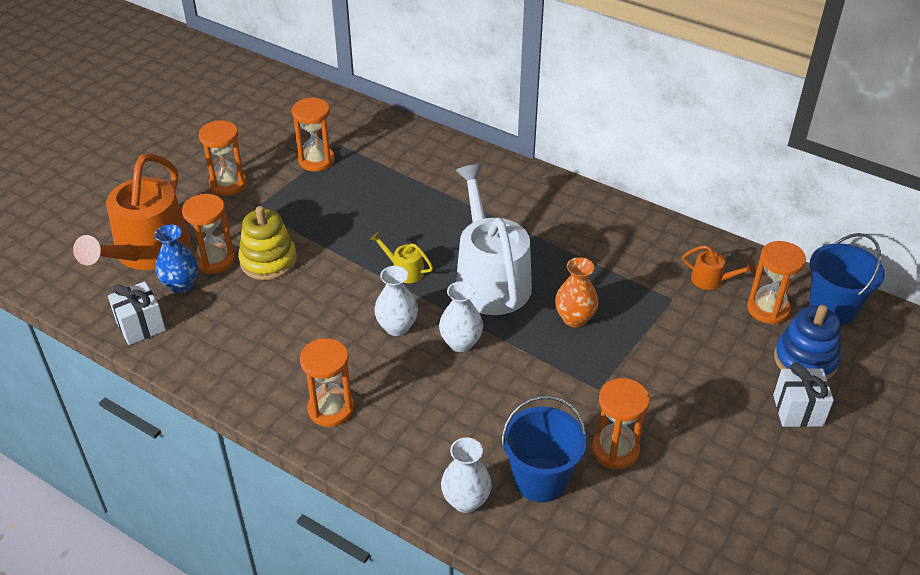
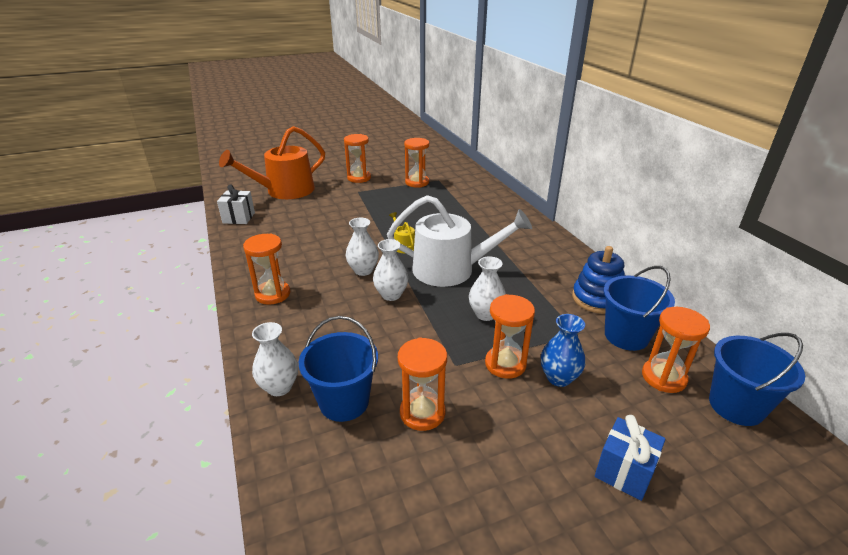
camera: 35 degrees right, 10 degrees down
(181, 285) = (280, 209): blue vase -> blue vase (559, 378)
(214, 260) = (310, 205): orange hourglass -> orange hourglass (505, 364)
(268, 261) = (335, 214): yellow stacking toy -> none
(490, 279) = (451, 269): white watering can -> white watering can turned 75 degrees clockwise
(574, 318) = (485, 314): orange vase -> white vase
(711, 280) = (626, 336): orange watering can -> blue bucket
(798, 410) = (624, 472): white gift -> blue gift
(805, 360) = (669, 434): blue stacking toy -> blue stacking toy (597, 299)

